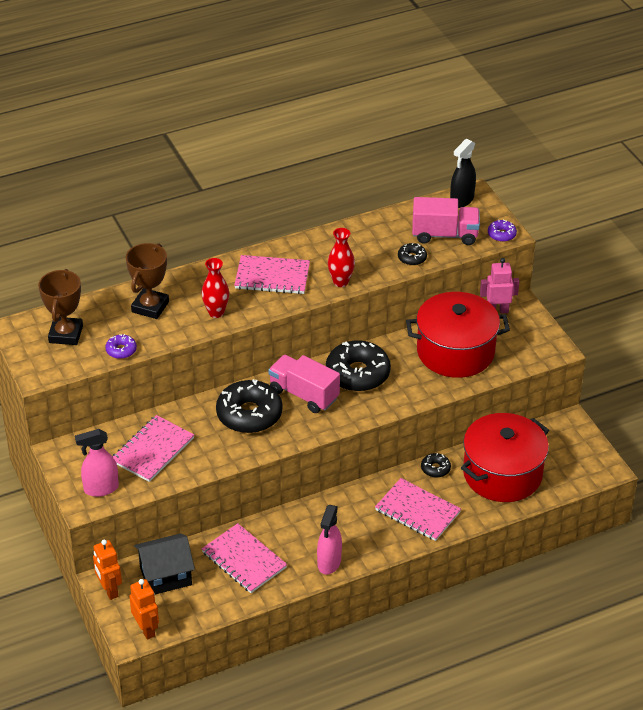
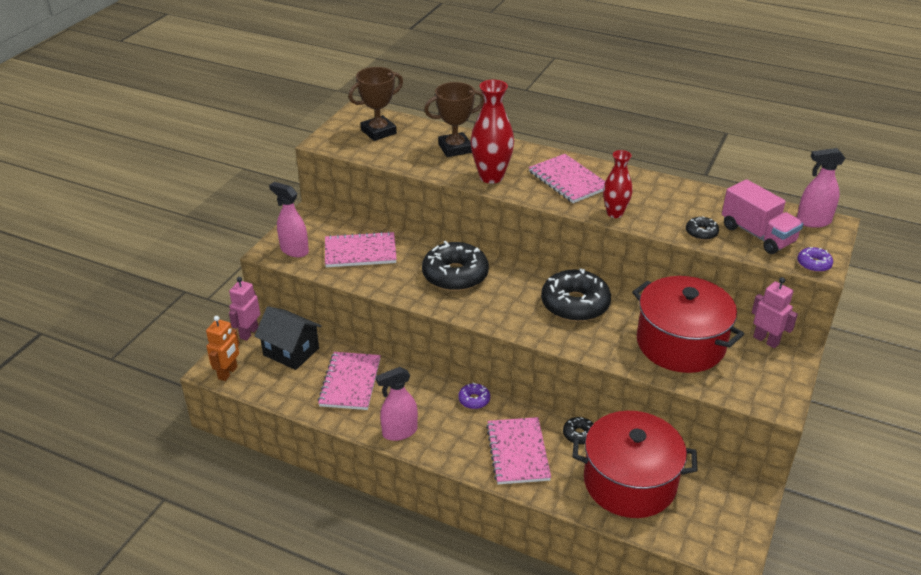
camera: 50 degrees right, 5 degrees down
(109, 590) = (248, 333): orange robot -> pink robot
(121, 350) = (393, 160): purple donut -> purple donut (474, 400)
(216, 312) = (491, 177): red vase -> red vase, size x1.56
(304, 394) = (513, 290): pink truck -> none
(461, 200) = (813, 221): black spray bottle -> pink spray bottle

